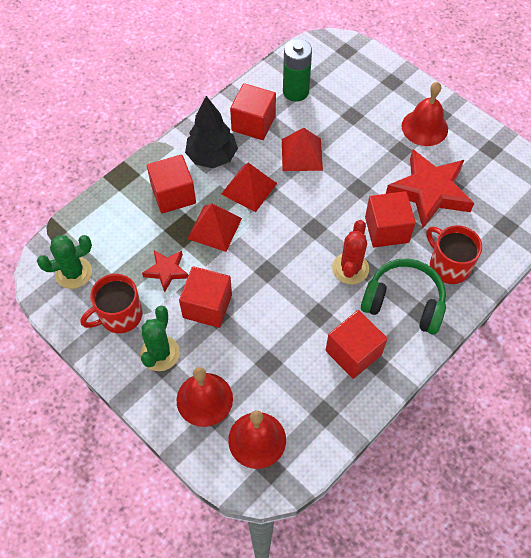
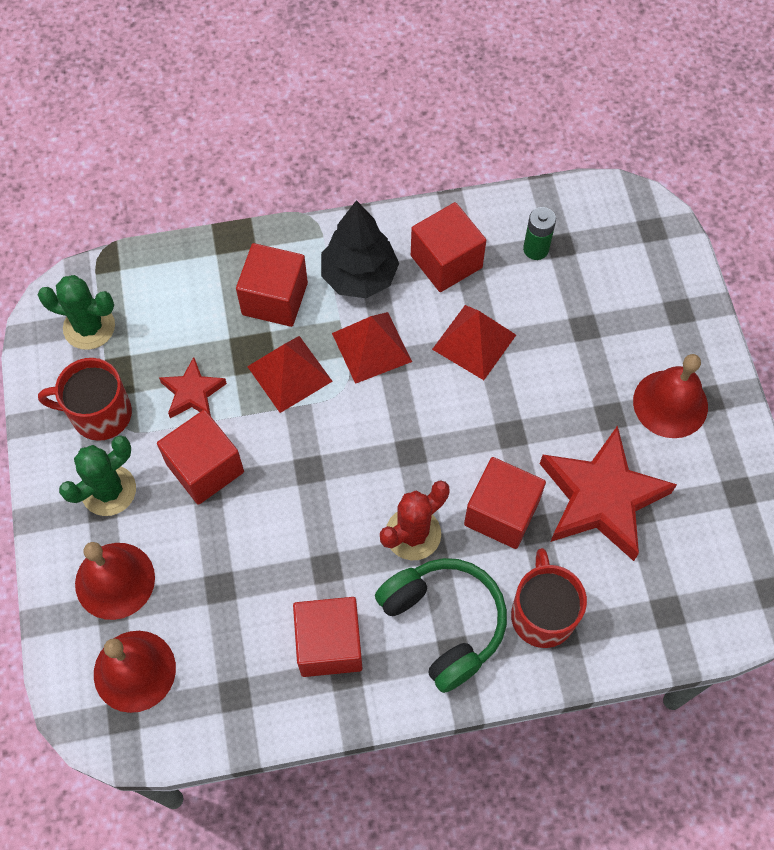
camera: 35 degrees right, 5 degrees up
(295, 91) = (536, 249): green battery -> green battery, size x0.62

